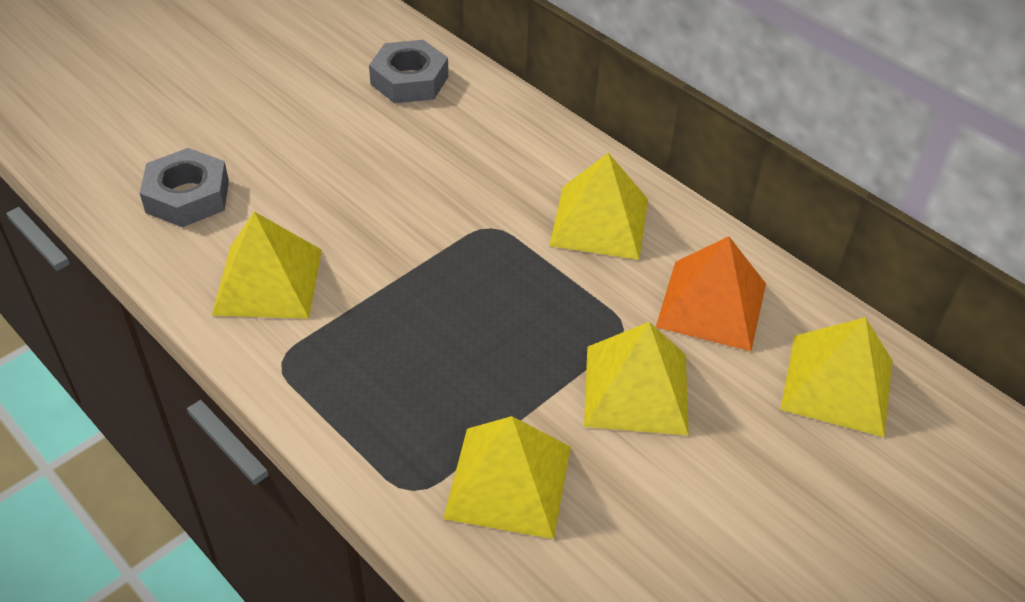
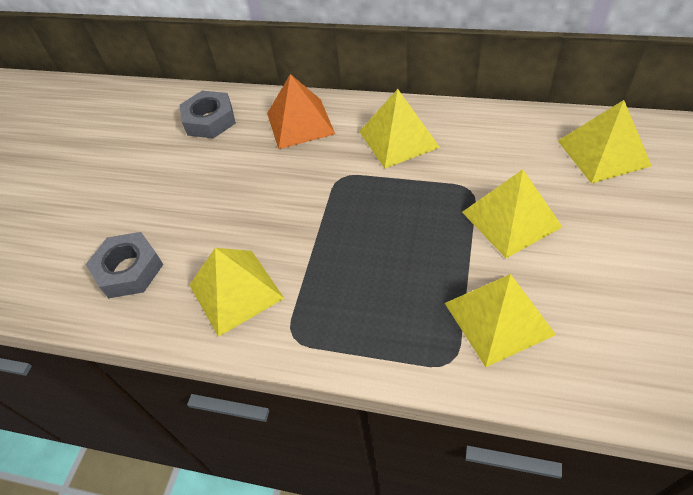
camera: 25 degrees left, 5 degrees up
(711, 305) = (501, 149): orange pyramid -> orange pyramid (300, 123)

